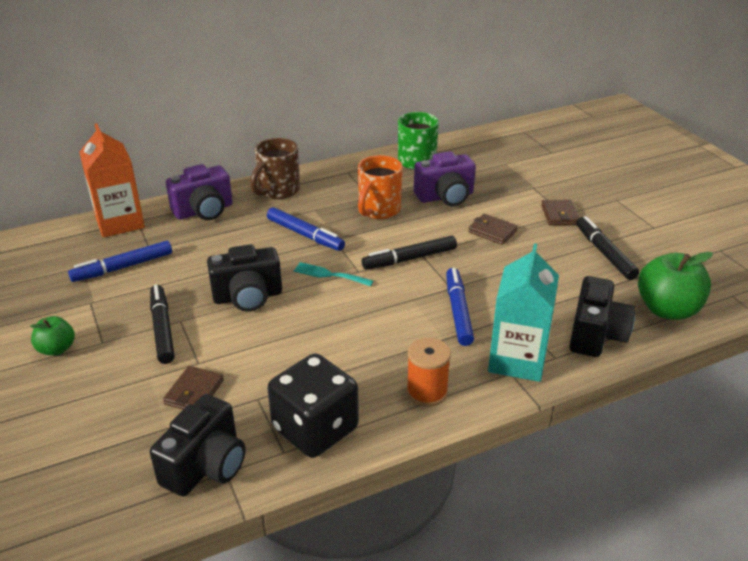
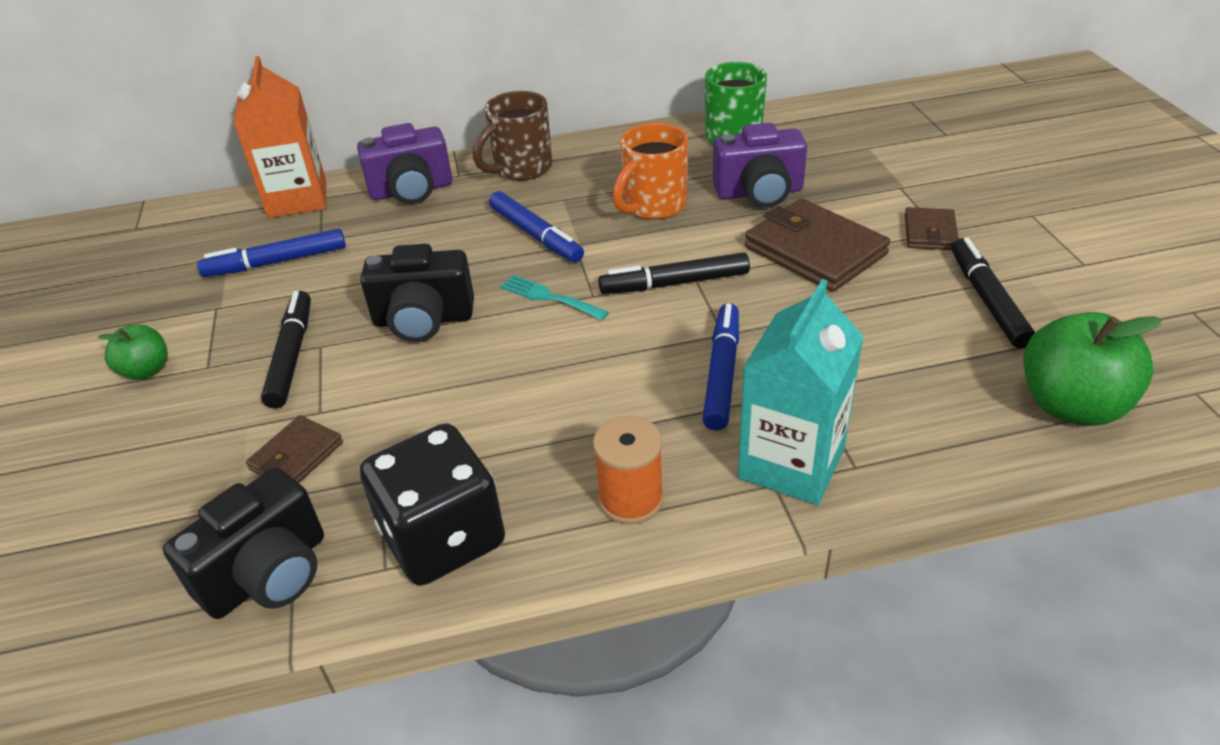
camera: 15 degrees right, 5 degrees up
(492, 231) = (815, 251): brown wallet -> brown wallet, size x1.85
(596, 335) = (935, 436): black camera -> none

